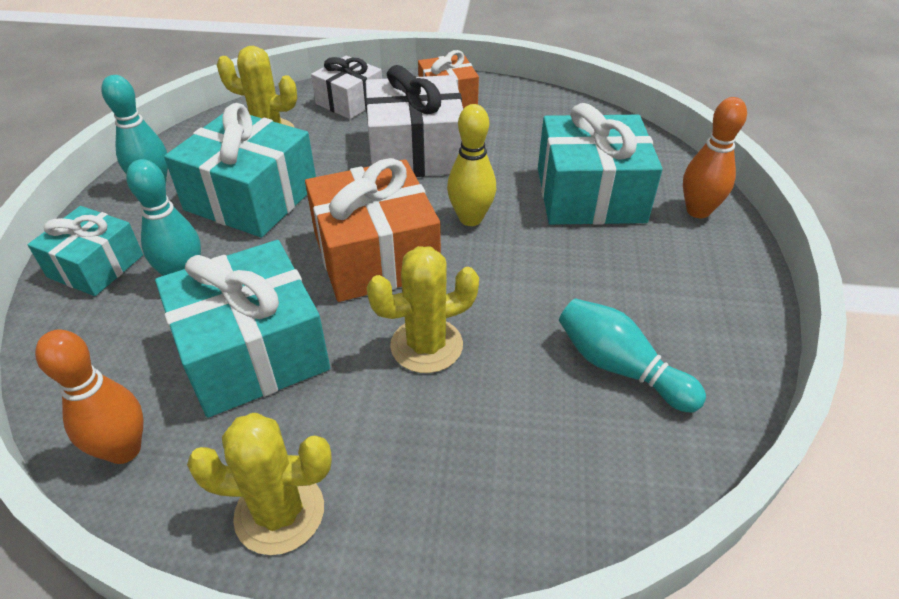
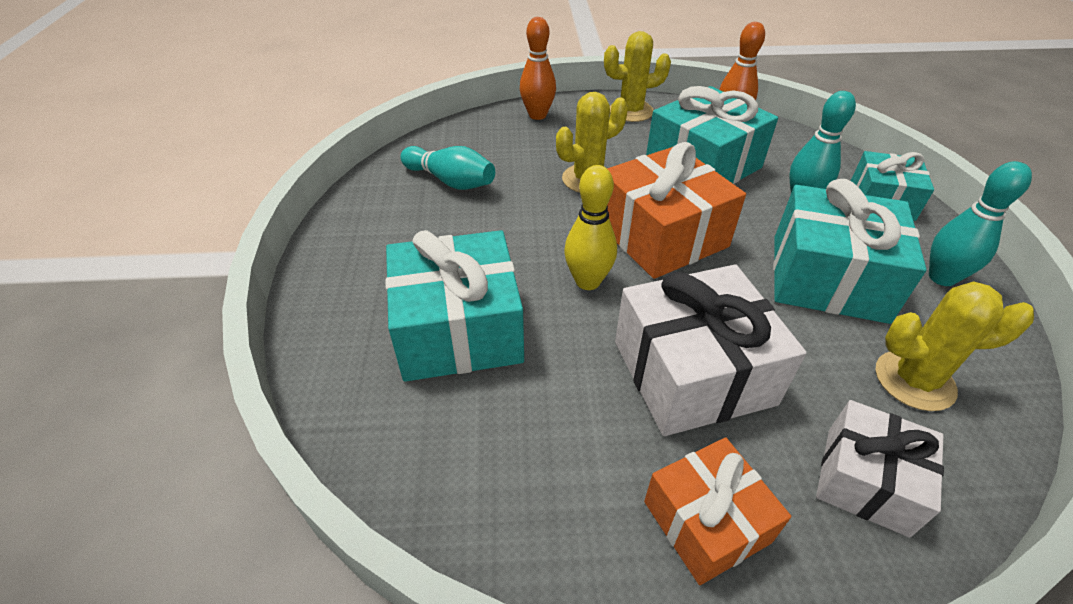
camera: 170 degrees right, 0 degrees up
(698, 211) = (336, 322): orange bowling pin -> orange bowling pin (537, 115)

